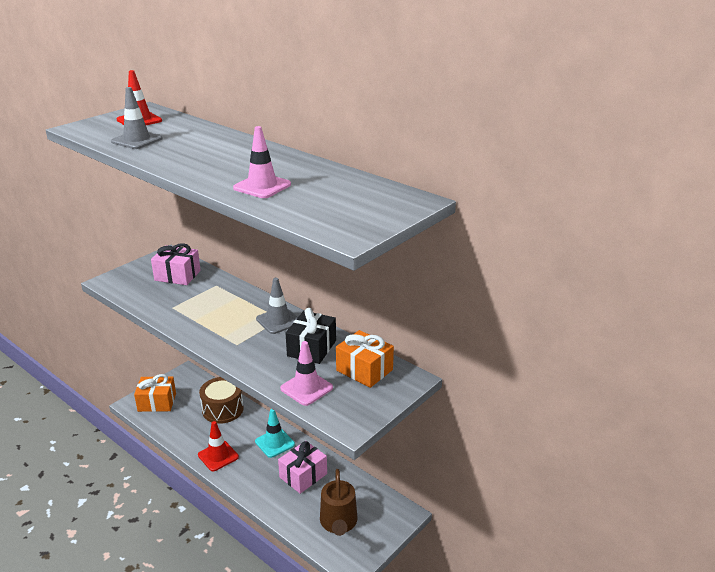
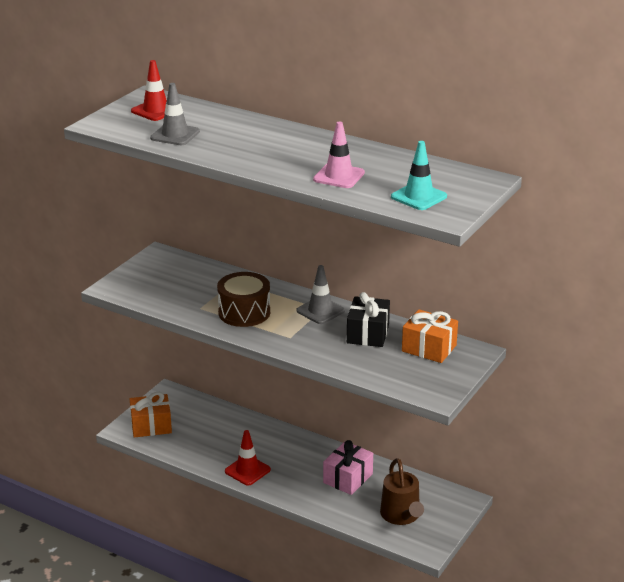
camera: 10 degrees left, 0 degrees up
(177, 275) = (185, 275): pink gift -> none
(223, 409) = (230, 425): brown drum -> brown drum (244, 312)
(274, 443) = (304, 451): turquoise traffic cone -> turquoise traffic cone (418, 197)
(306, 388) = (380, 369): pink traffic cone -> none

